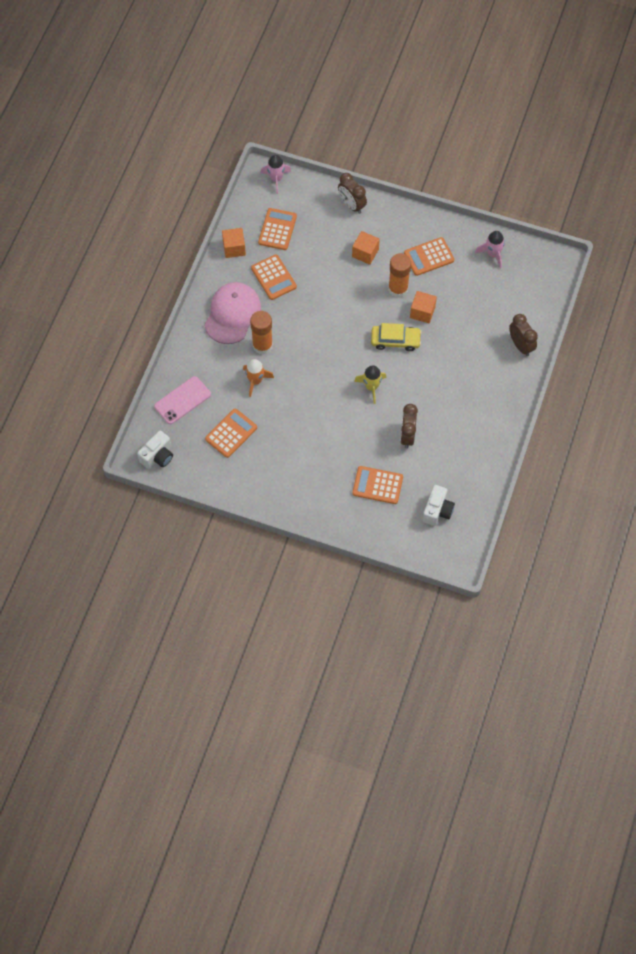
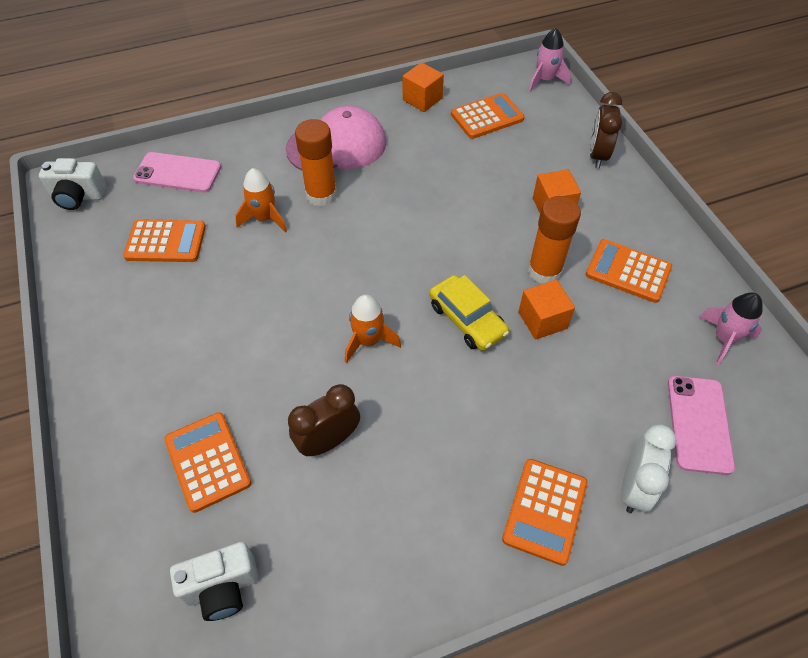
camera: 50 degrees right, 10 degrees down
(273, 277) = (423, 150): orange calculator -> orange calculator (545, 511)
(371, 387) = (368, 341): yellow rocket -> orange rocket
(518, 299) = (699, 424): none -> pink phone
(520, 345) = (633, 487): brown clock -> white clock

